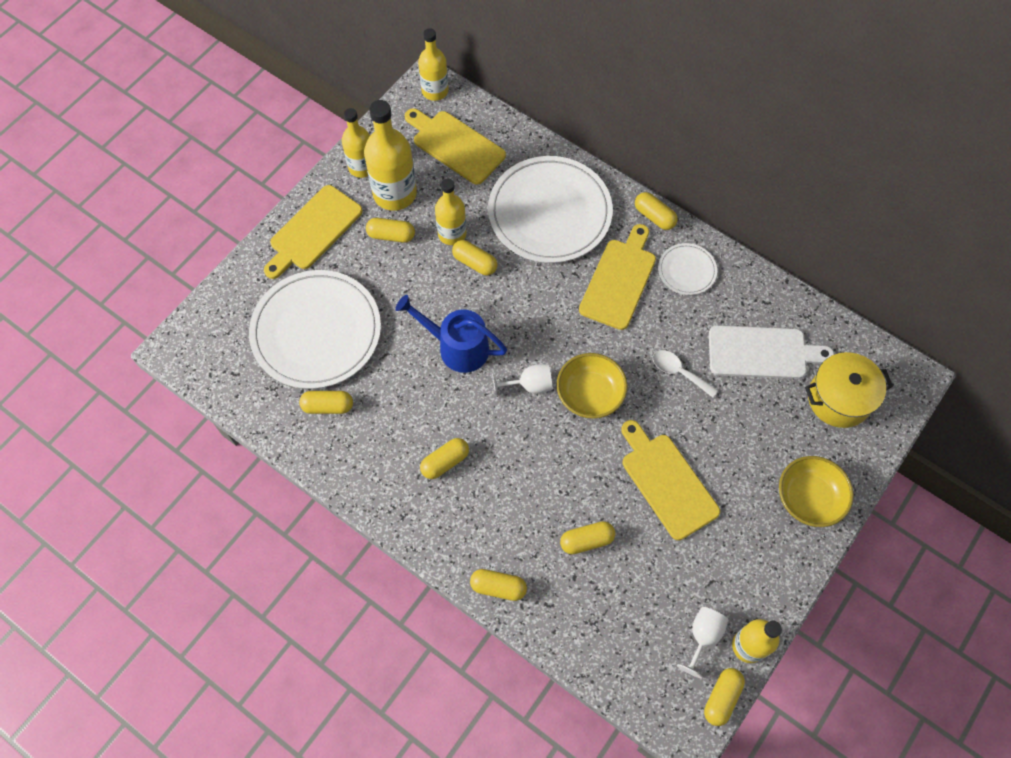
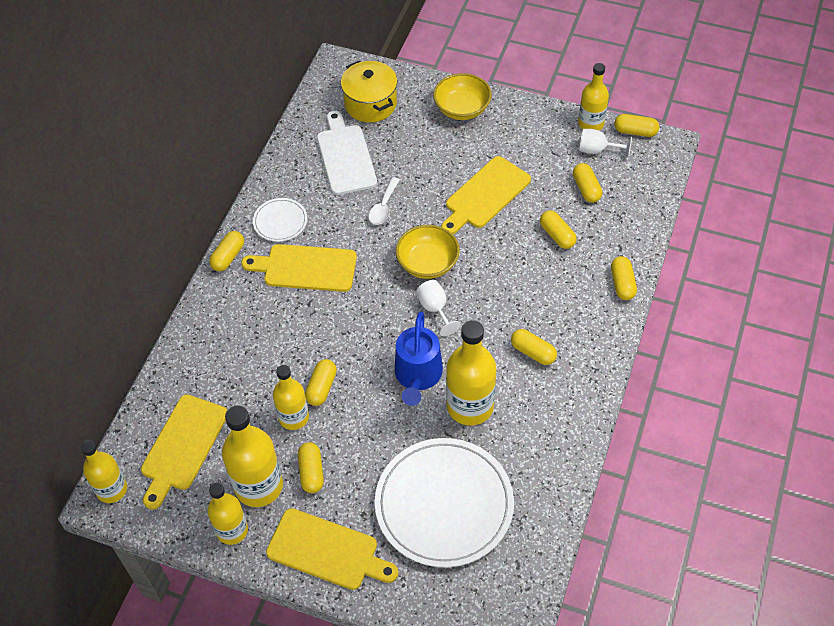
camera: 105 degrees left, 10 degrees down
(328, 406) = (518, 465): yellow capsule -> yellow capsule (586, 189)
(406, 383) = (470, 406): none -> yellow bottle
(550, 212) = (245, 340): white plate -> none

